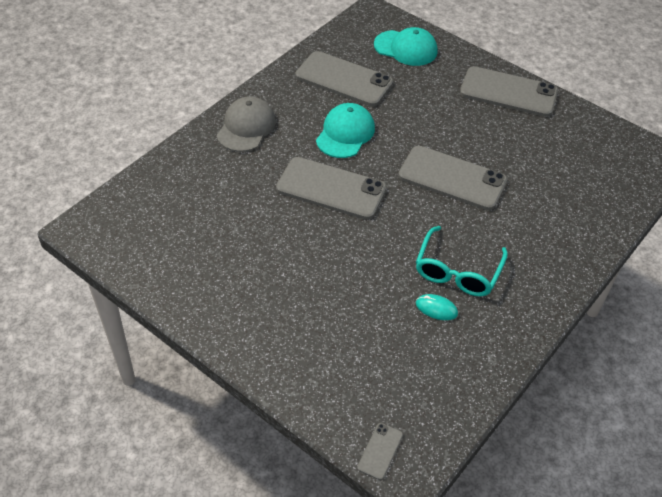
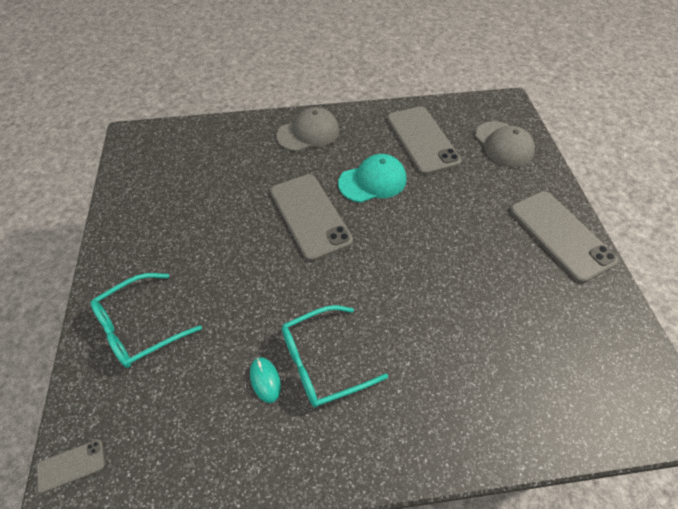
camera: 45 degrees right, 5 degrees up
(308, 348) = (139, 327): none -> turquoise glasses
(406, 48) = (503, 144): turquoise cap -> grey cap
(452, 178) = (416, 275): grey phone -> none

